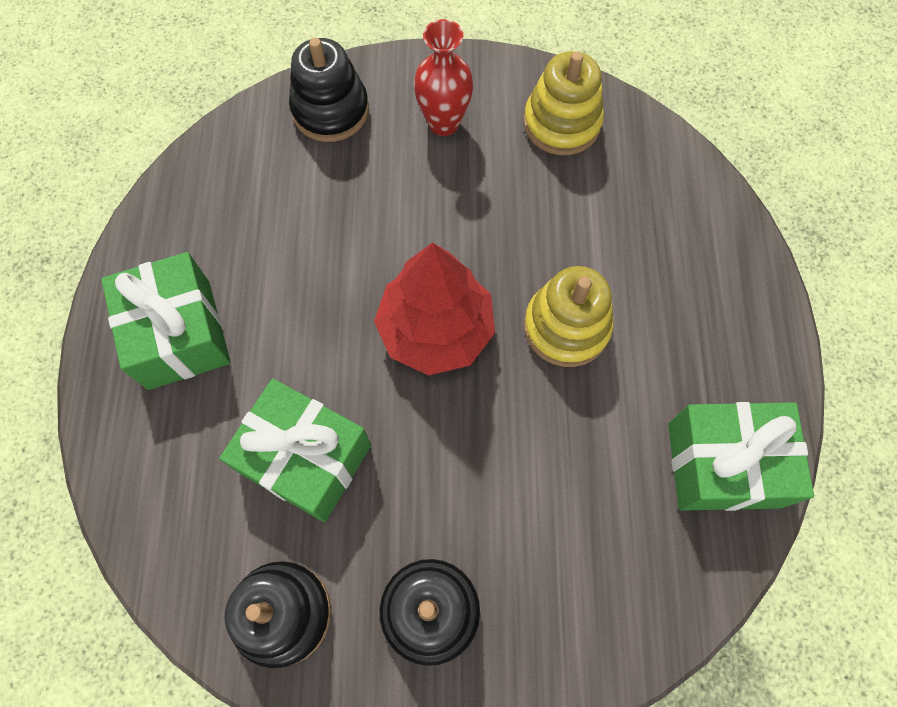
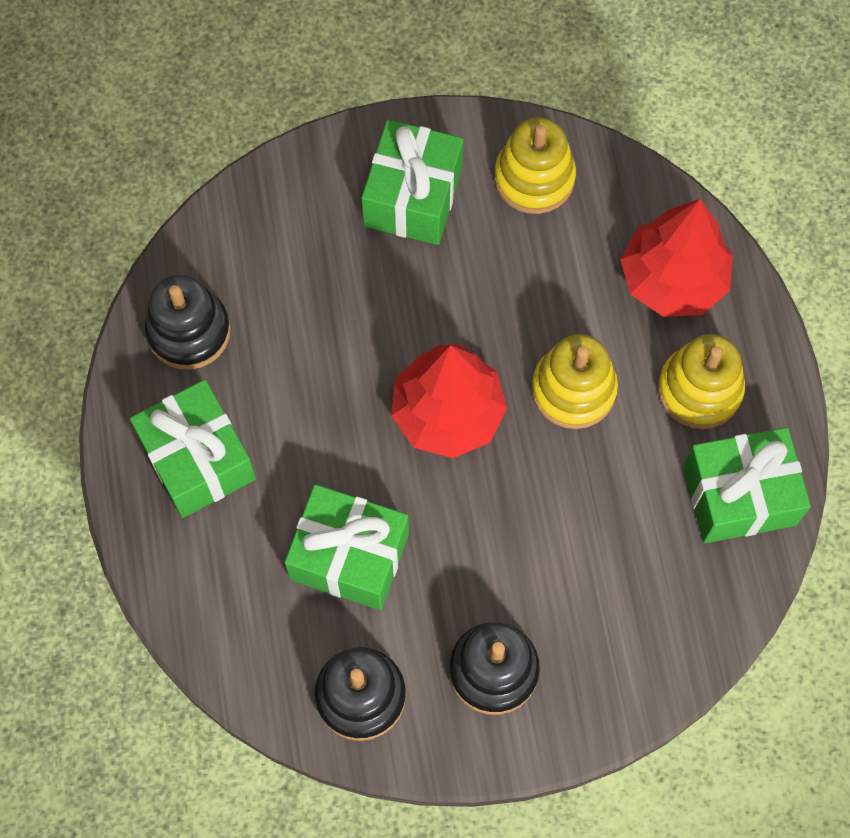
camera: 10 degrees left, 0 degrees up
(330, 110) = (293, 202): black stacking toy -> black stacking toy (189, 331)
(444, 123) = (413, 197): red vase -> green gift
(682, 236) = (673, 280): none -> red tree
(695, 348) = (699, 390): none -> yellow stacking toy

